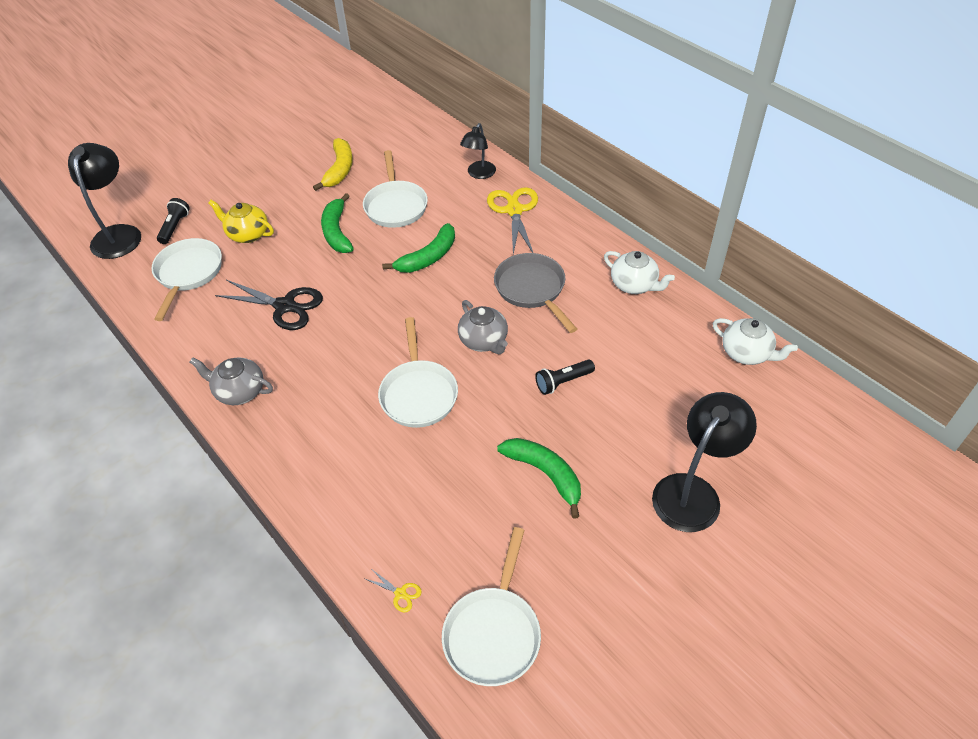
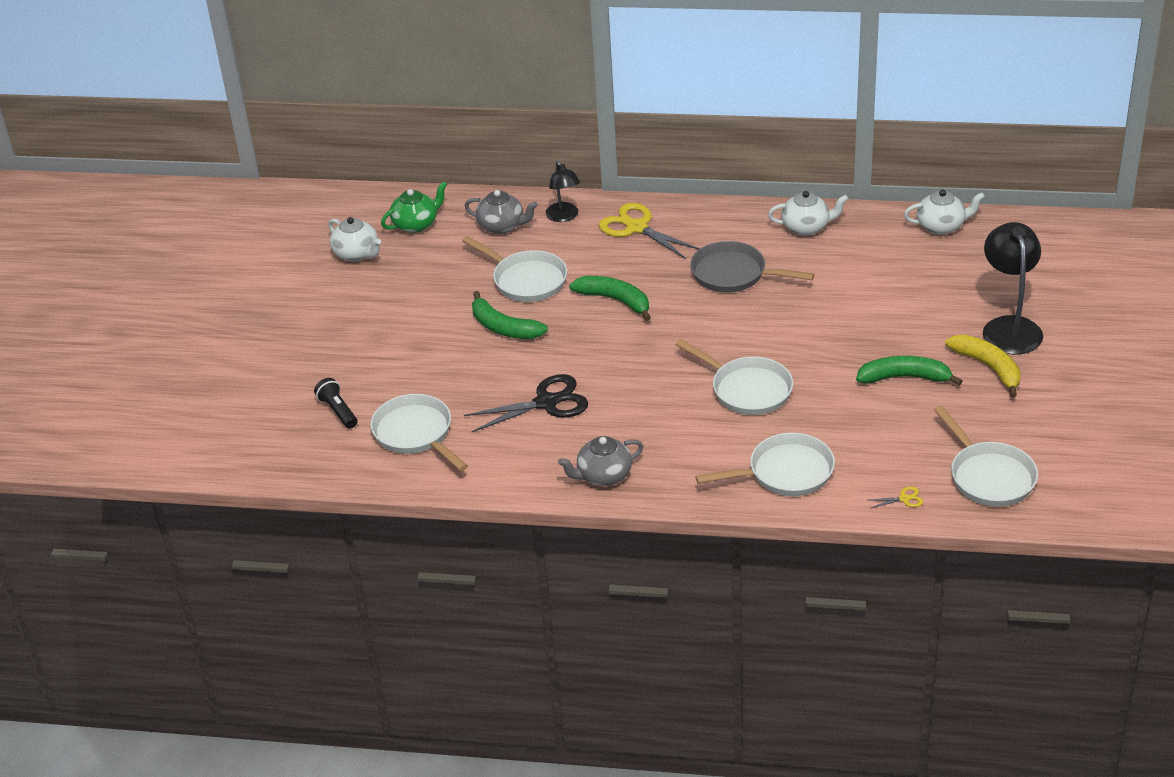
camera: 40 degrees left, 10 degrees down
(119, 234) = (289, 448): black lamp -> none
(247, 234) = (421, 376): yellow teapot -> none
(330, 127) = (357, 253): none -> white teapot
(339, 169) = (426, 281): yellow banana -> yellow banana (988, 367)
(350, 490) = (785, 473): none -> white pan
(387, 127) = (416, 224): none -> green teapot
(428, 257) = (615, 300): green banana -> green banana turned 60 degrees counterclockwise
(484, 341) = (746, 328): grey teapot -> grey teapot (502, 226)
(563, 382) = (841, 318): black flashlight -> none

